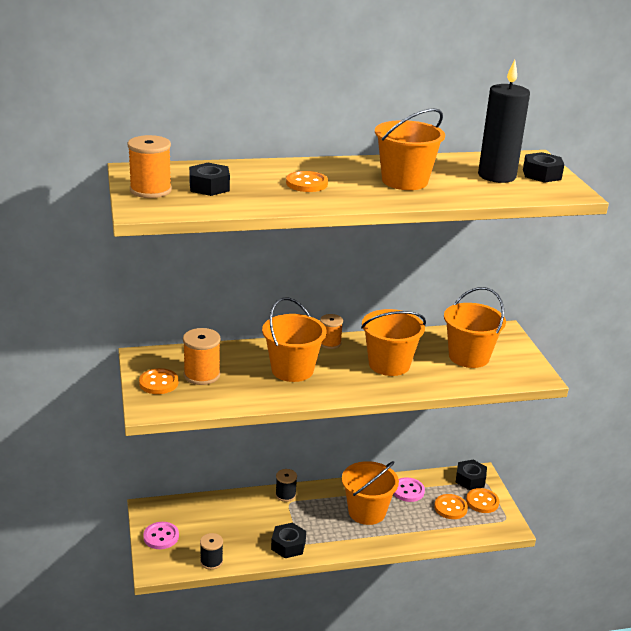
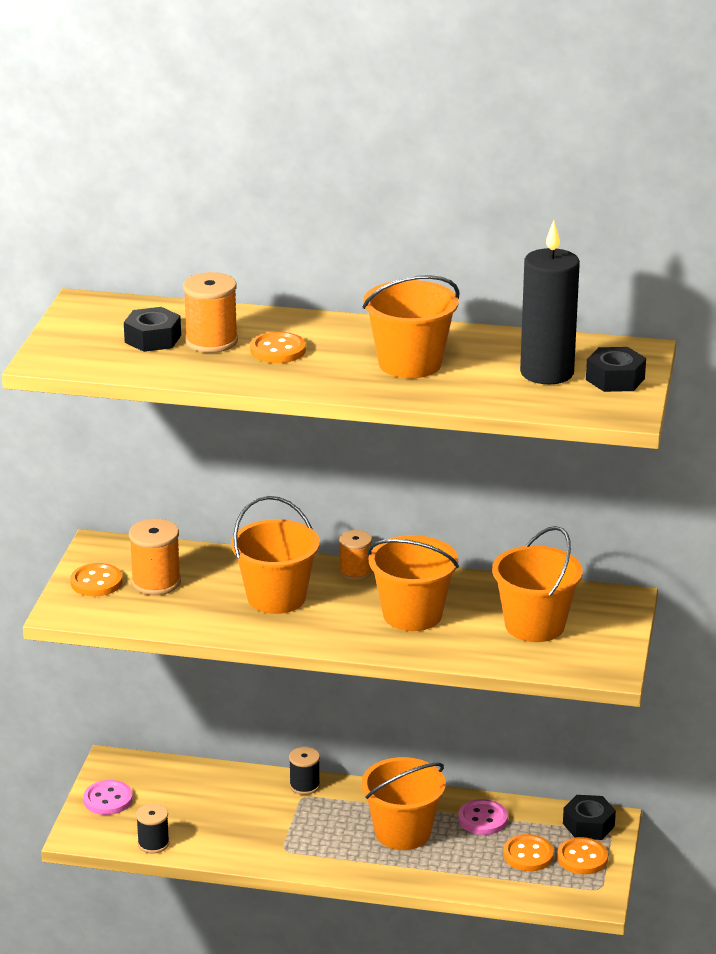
camera: 25 degrees right, 0 degrees up
(150, 190) = (79, 334): orange spool -> orange spool (211, 341)
(288, 545) = (265, 848): black nut -> none

